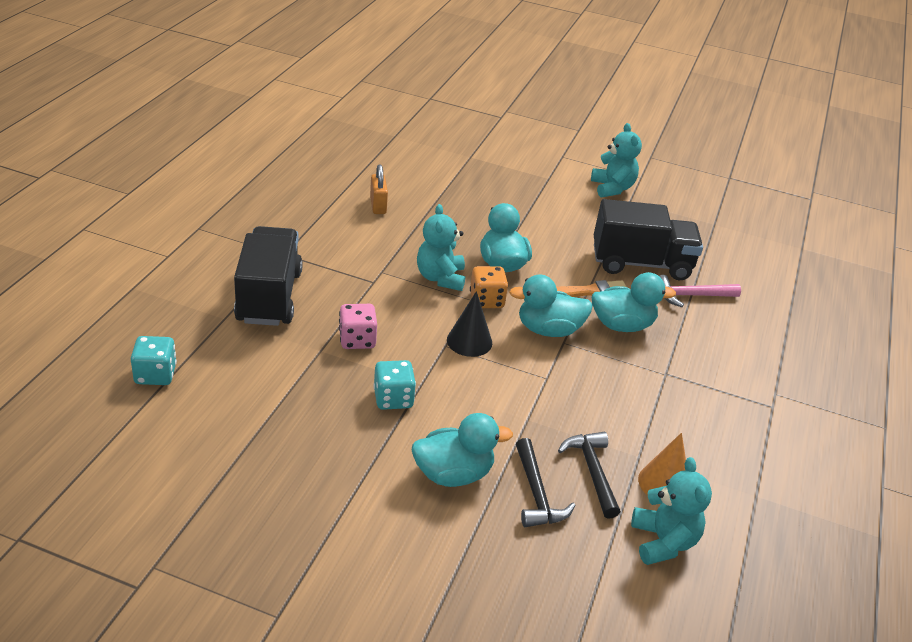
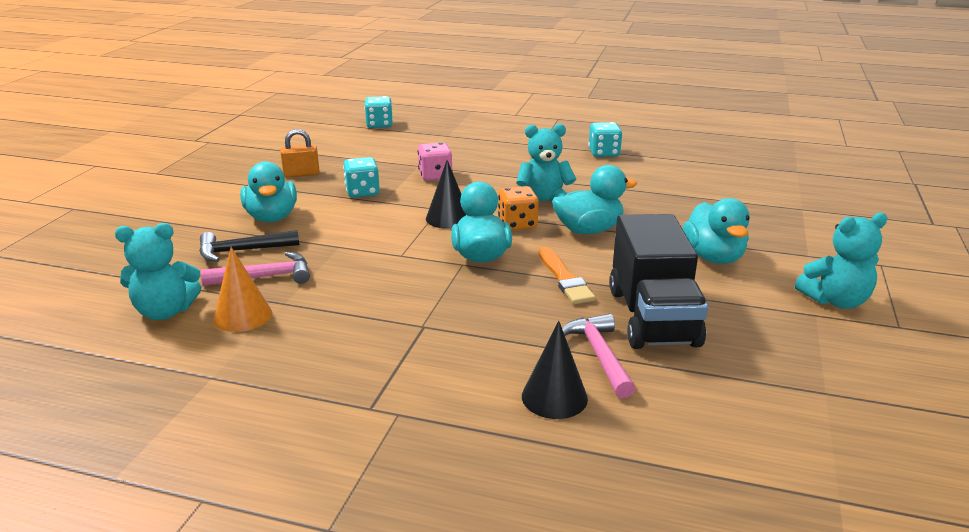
camera: 90 degrees right, 10 degrees down
(269, 296) = (480, 145): black truck -> none
(323, 220) = (604, 153): none -> turquoise dice
(378, 205) = (649, 171): orange padlock -> orange padlock (301, 174)
(592, 472) = (265, 277): black hammer -> pink hammer
(622, 325) = (507, 299): turquoise duck -> turquoise duck (713, 257)
(742, 323) = (554, 397): none -> black cone

